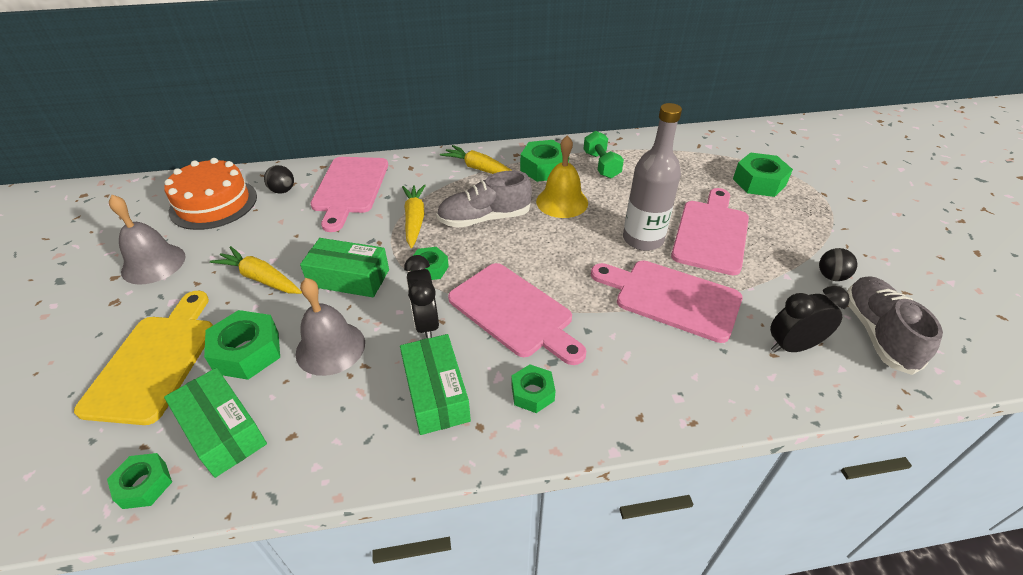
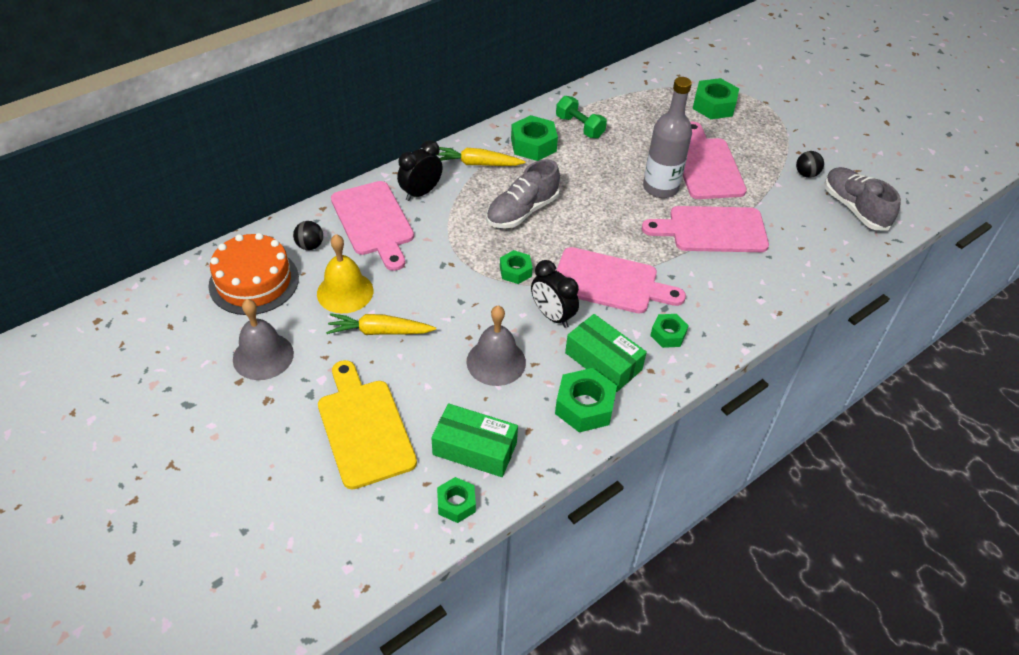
camera: 30 degrees left, 5 degrees up
(247, 352) = (433, 391): green nut -> green nut (584, 406)
(349, 278) = (456, 303): green box -> none
(414, 220) = (463, 233): yellow carrot -> none
(562, 202) = (573, 174): yellow bell -> yellow bell (345, 292)
(792, 346) = (809, 237): black clock -> black clock (421, 193)

